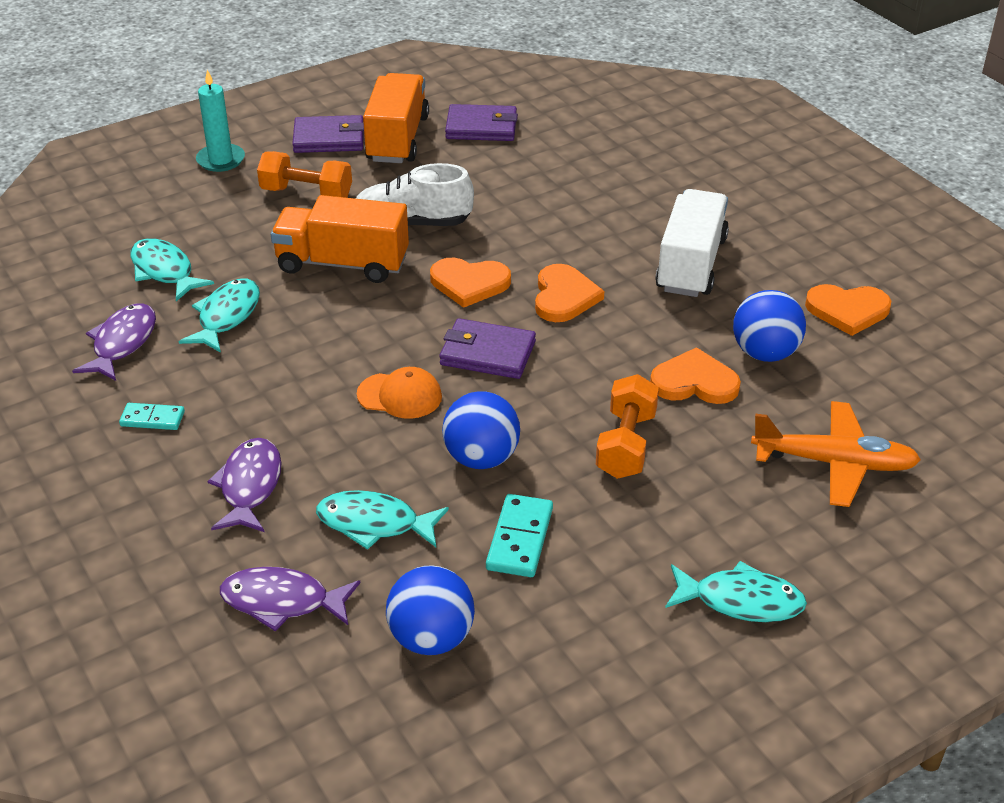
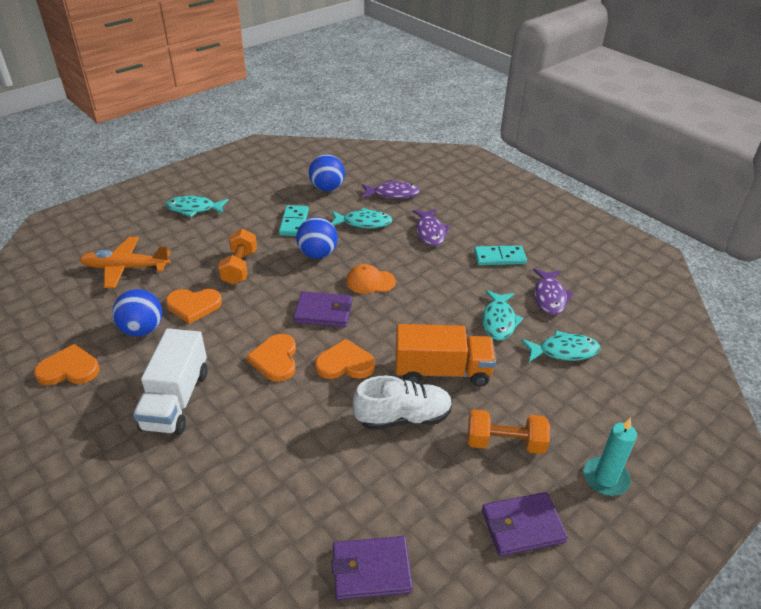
camera: 170 degrees right, 0 degrees up
(152, 419) = (499, 257): turquoise domino -> turquoise domino, size x1.53
(164, 271) = (564, 351): turquoise fish -> turquoise fish turned 45 degrees counterclockwise
(397, 139) = (454, 535): orange truck -> none

